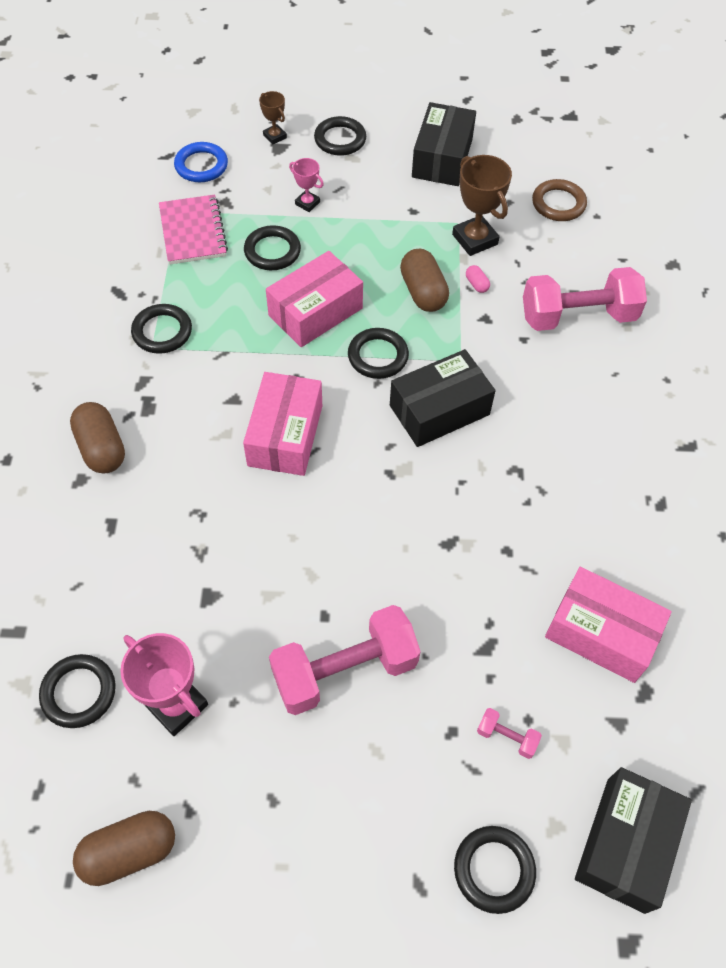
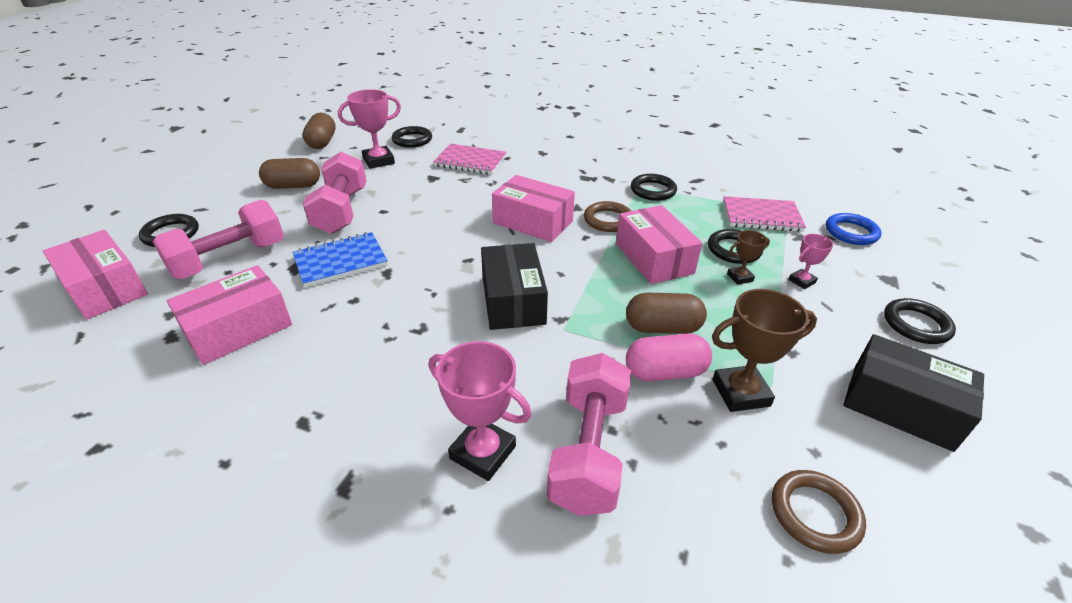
camera: 110 degrees right, 20 degrees down
(101, 448) = (561, 160): brown capsule -> brown capsule (293, 186)
(139, 566) = (470, 161): none -> pink notebook
(252, 363) = (608, 220): none -> brown ring
(275, 136) = (908, 280): brown trophy -> brown trophy (740, 277)
(378, 356) = (590, 280): black ring -> none
(452, 602) = (341, 261): none -> blue notebook
(476, 284) = (665, 372): pink capsule -> pink capsule, size x2.20
(506, 737) = (229, 259): pink dumbbell -> pink dumbbell, size x2.41
(615, 376) = (483, 452): none -> pink trophy
(625, 844) = (105, 288): black box -> pink box

